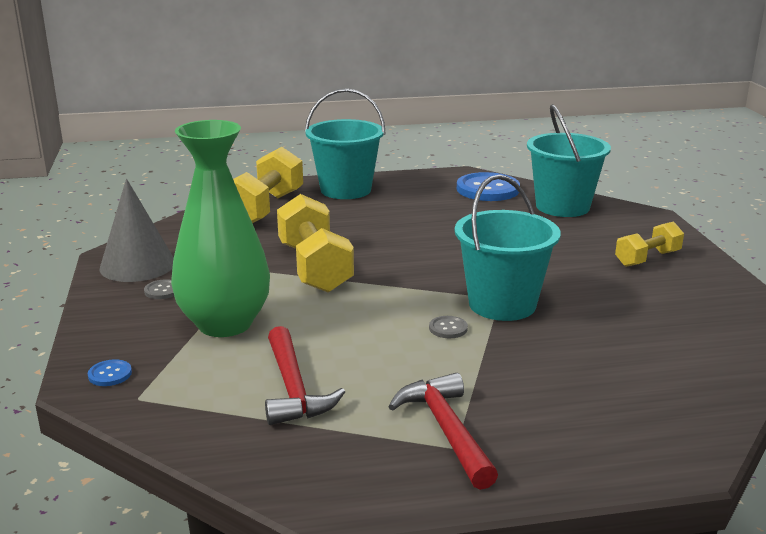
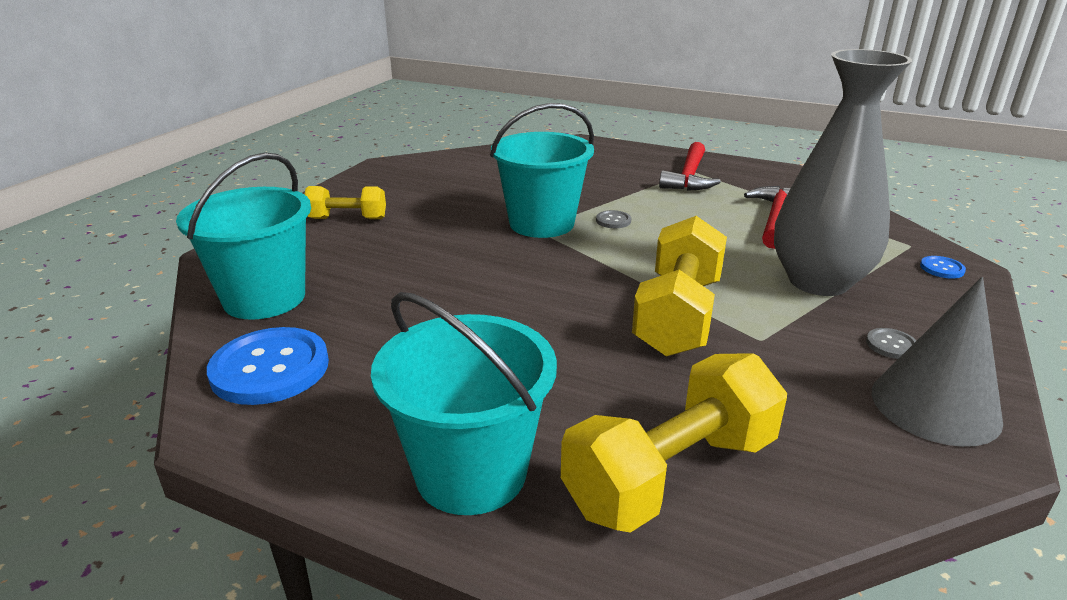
camera: 145 degrees left, 5 degrees up
(225, 324) = (818, 281): green vase -> grey vase

